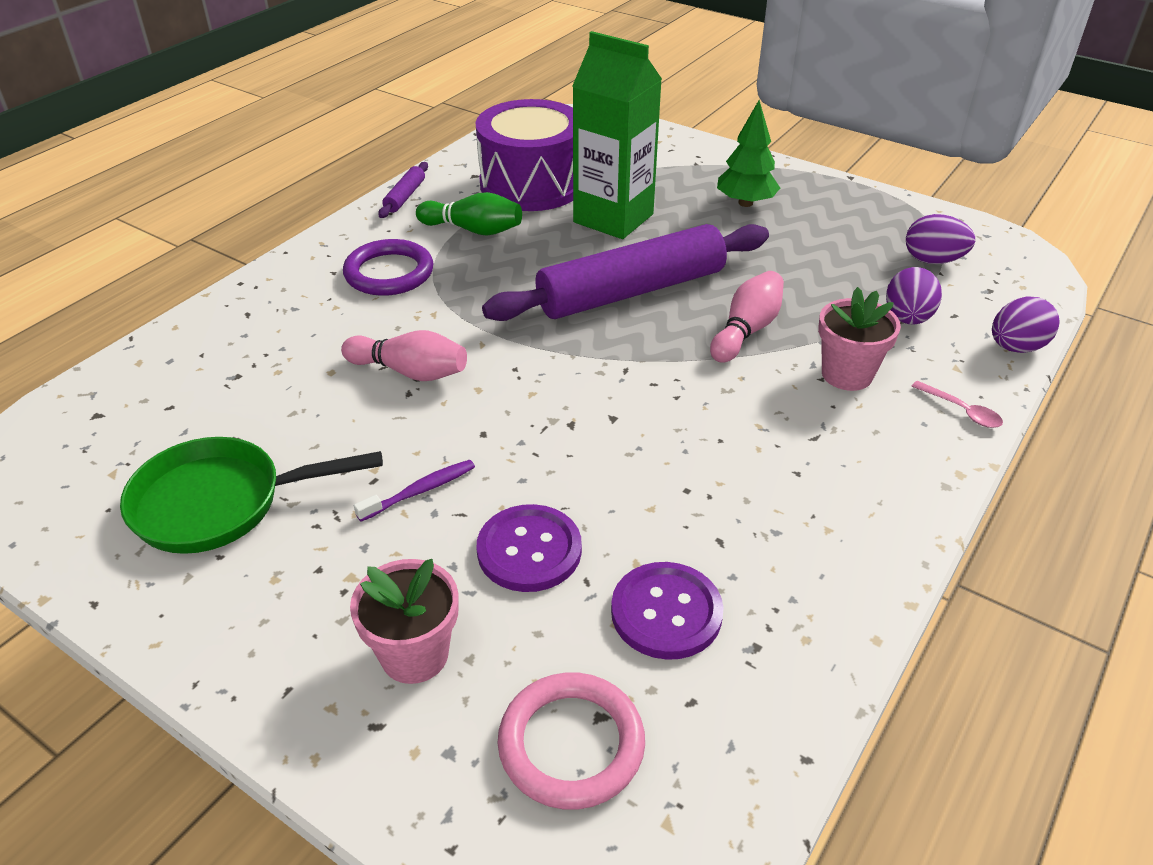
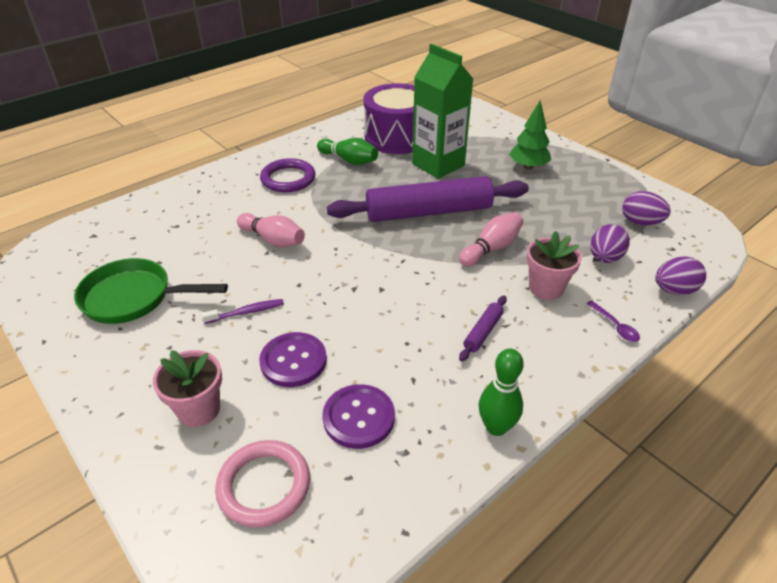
camera: 15 degrees right, 0 degrees up
(405, 196) = (318, 134): purple rolling pin -> purple rolling pin (483, 332)
(865, 583) = (496, 427): none -> green bowling pin
(961, 411) = (615, 326): pink spoon -> purple spoon

